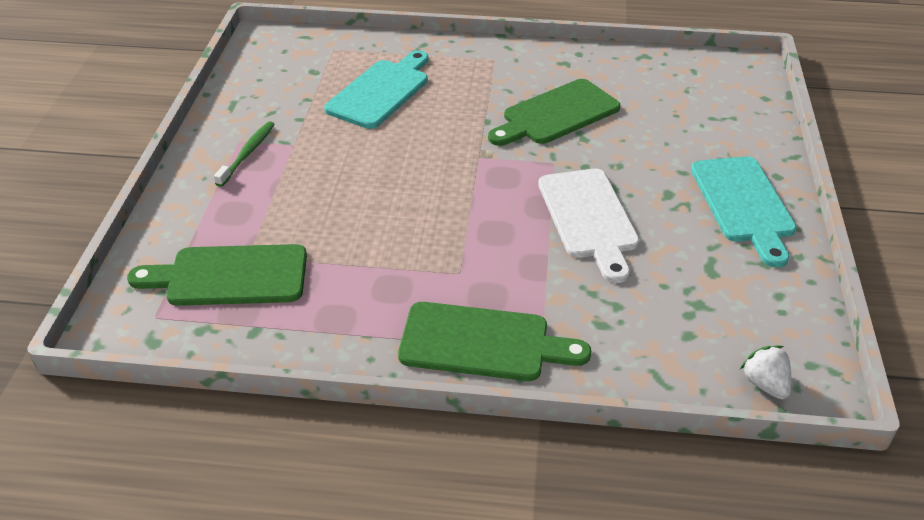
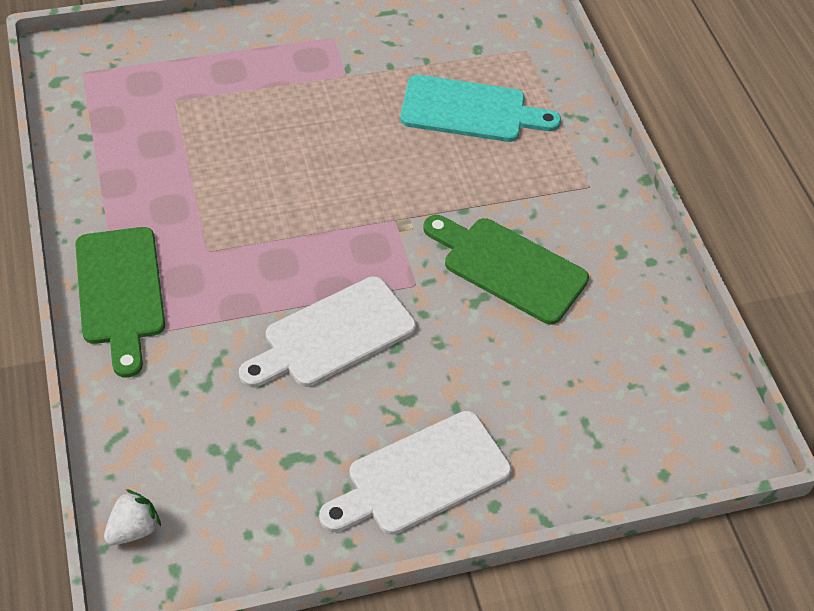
camera: 65 degrees right, 10 degrees up
(230, 276) = (146, 98): green cutting board -> none
(247, 153) = (317, 49): green toothbrush -> none
(743, 204) = (422, 476): turquoise cutting board -> white cutting board

